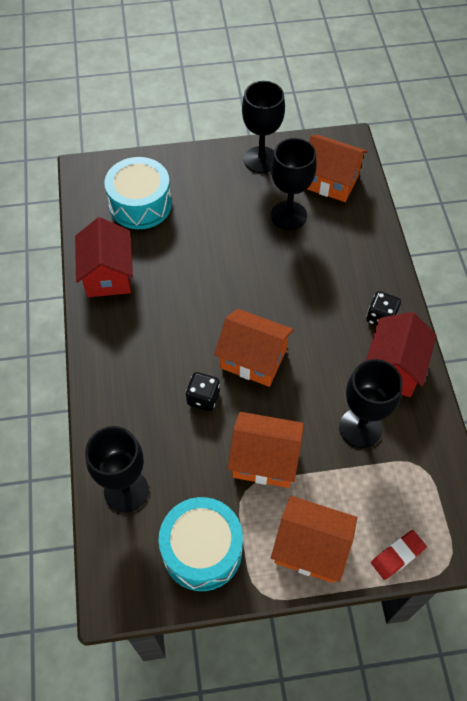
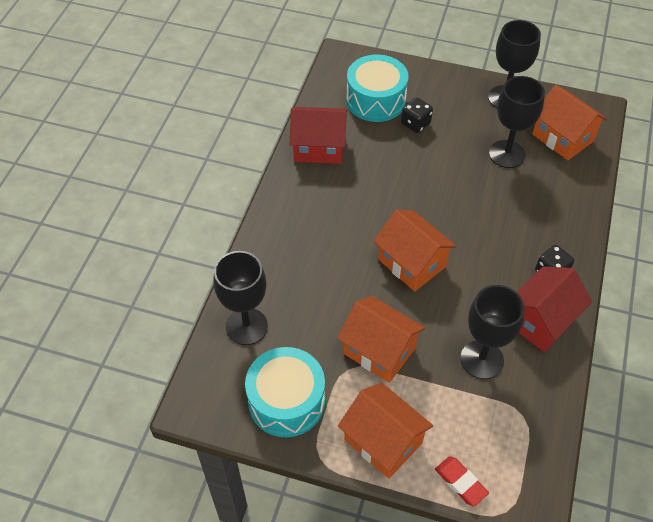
camera: 25 degrees right, 5 degrees down
(108, 274) = (319, 147): red house -> red house turned 75 degrees clockwise
(203, 398) = (350, 278): black dice -> black dice (415, 124)
(397, 555) = (460, 482): red eraser -> red eraser turned 60 degrees clockwise

